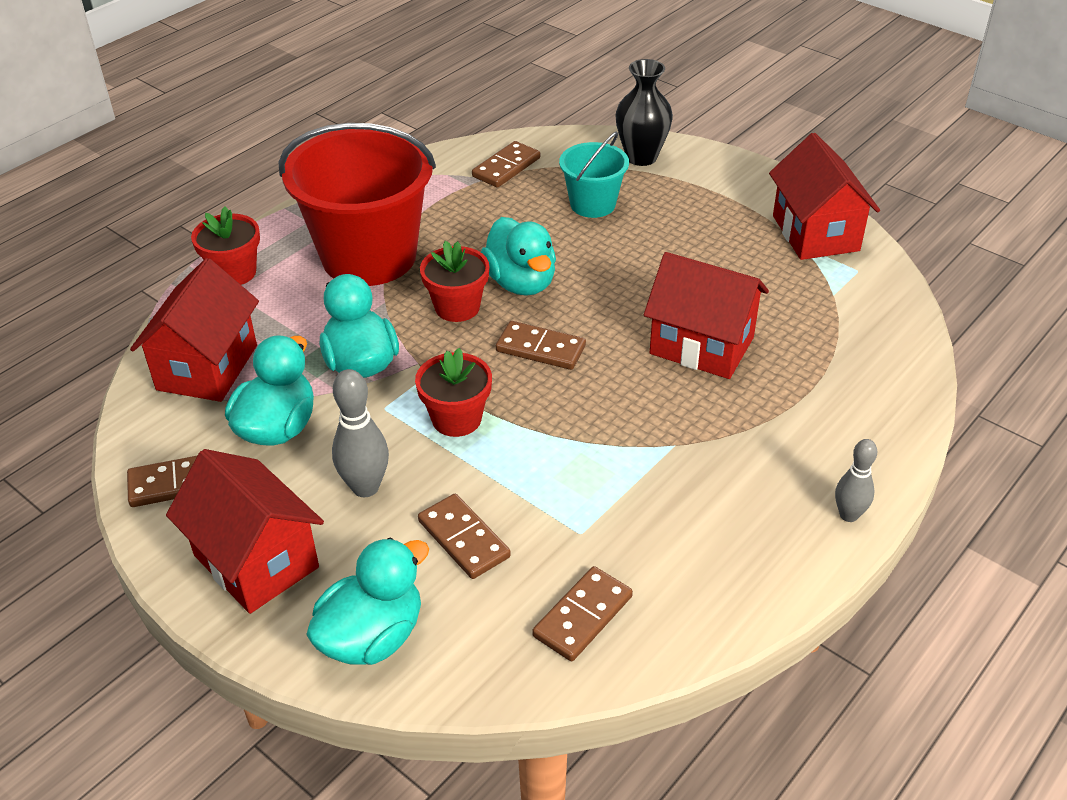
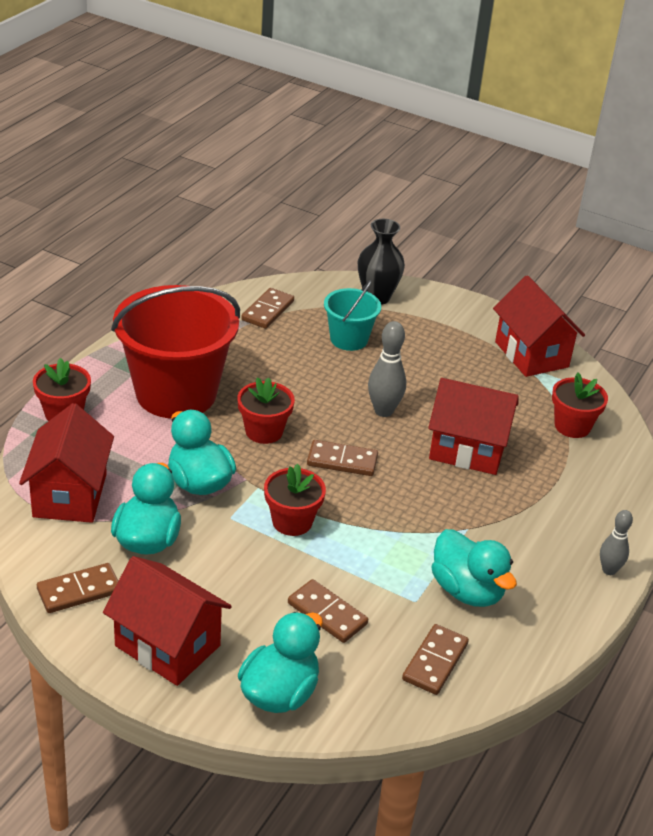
camera: 15 degrees left, 5 degrees down
(365, 487) = (236, 581): grey bowling pin -> grey bowling pin (383, 411)
(521, 282) = (310, 408): turquoise duck -> turquoise duck (467, 590)
(846, 324) = (572, 426): none -> red flower pot

